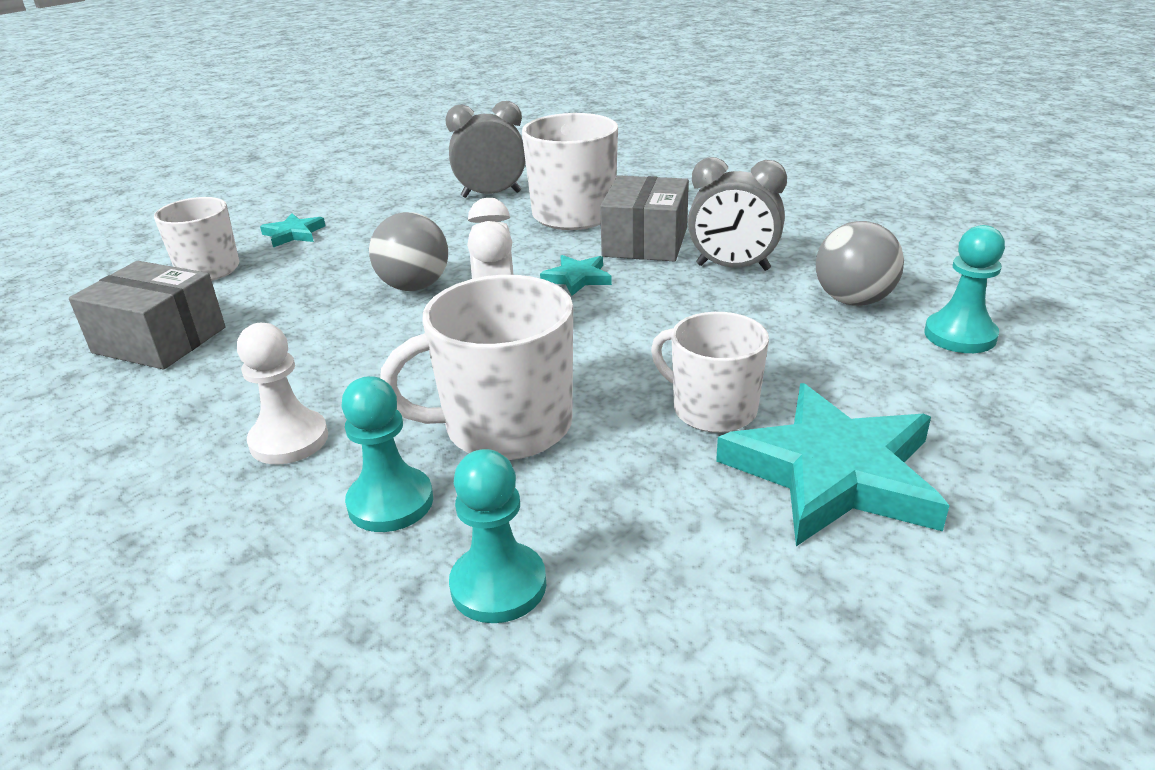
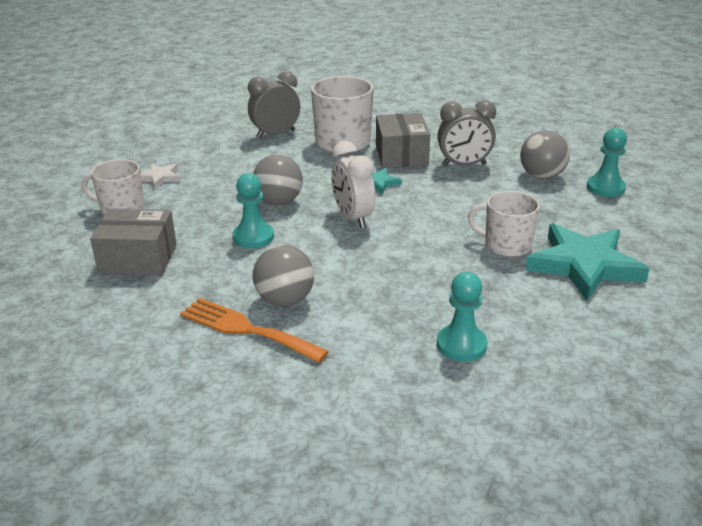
camera: 20 degrees left, 0 degrees up
(192, 477) = (246, 329): none -> orange fork
(289, 440) = (285, 300): white pawn -> grey ball
(294, 234) = (160, 177): turquoise star -> white star
(390, 502) = (373, 320): turquoise pawn -> turquoise pawn (253, 237)
(505, 426) = (403, 272): white mug -> none

